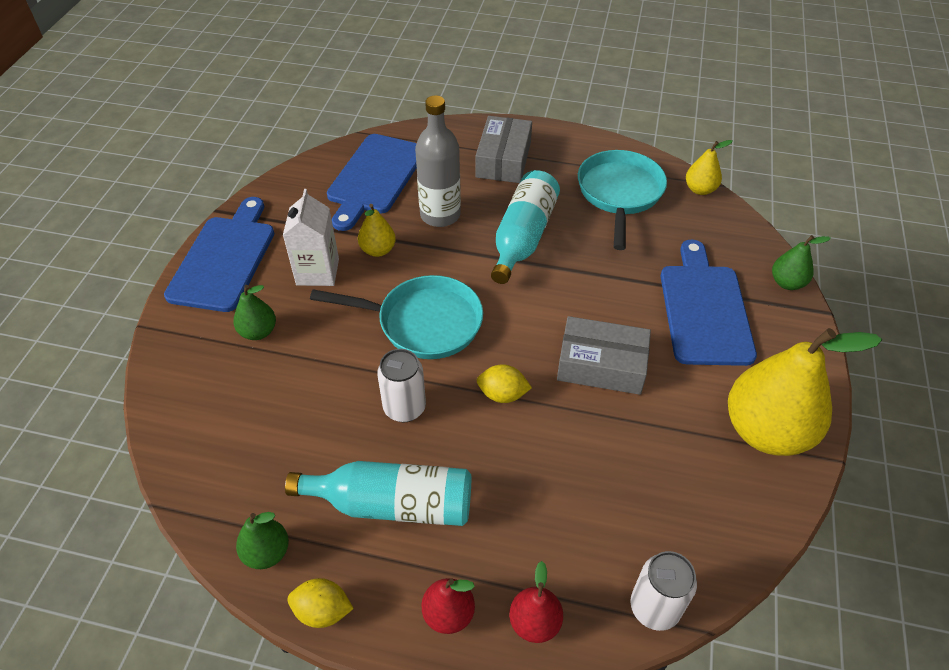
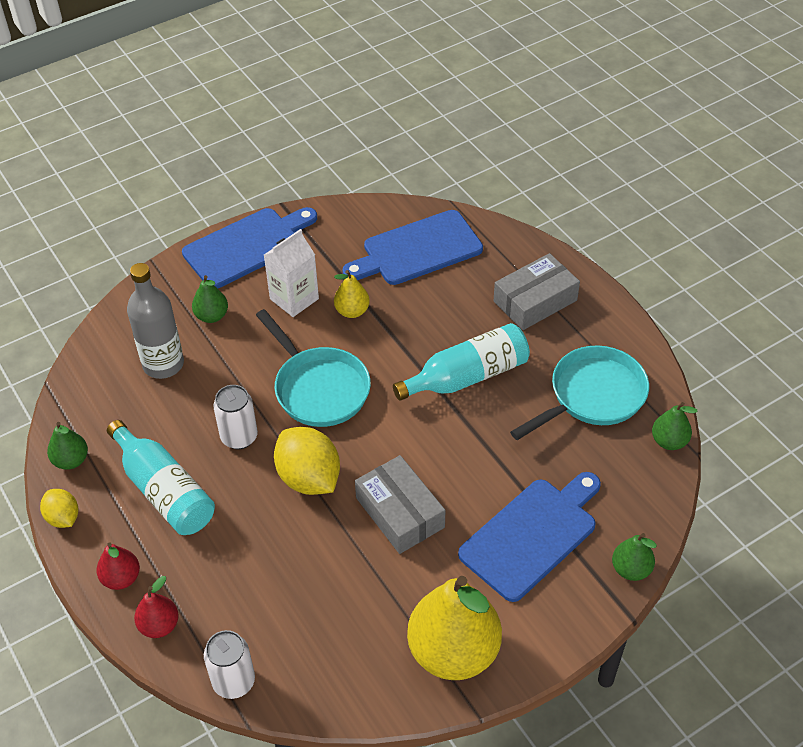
camera: 45 degrees right, 0 degrees up
(440, 215) = (428, 314): grey bottle -> grey bottle (163, 364)
(502, 394) = (309, 478): yellow lemon -> yellow lemon, size x1.77
(700, 189) = (669, 441): yellow pear -> green pear

